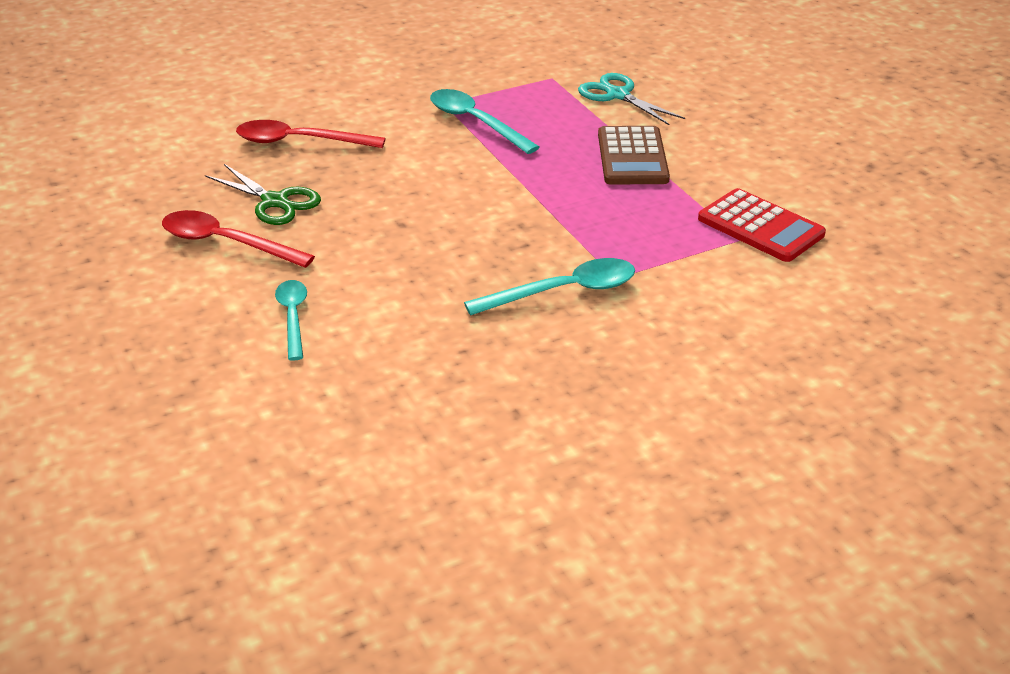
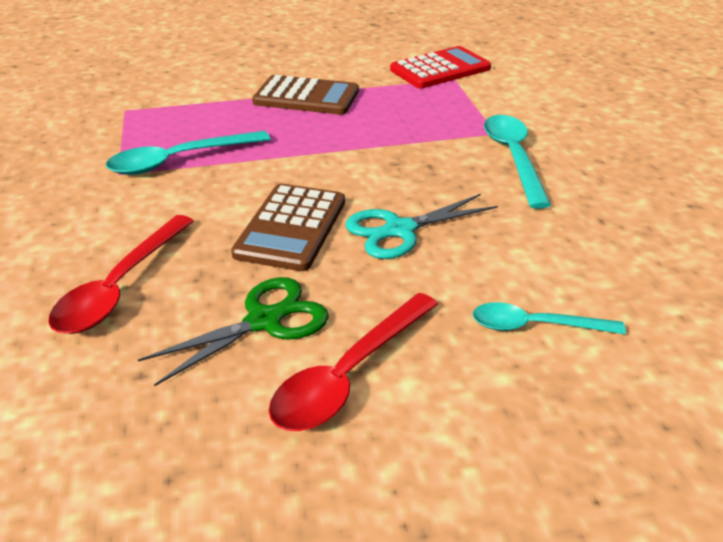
camera: 75 degrees left, 0 degrees up
(392, 191) = (291, 228): none -> brown calculator
(617, 95) = (190, 86): turquoise scissors -> turquoise scissors (399, 230)

